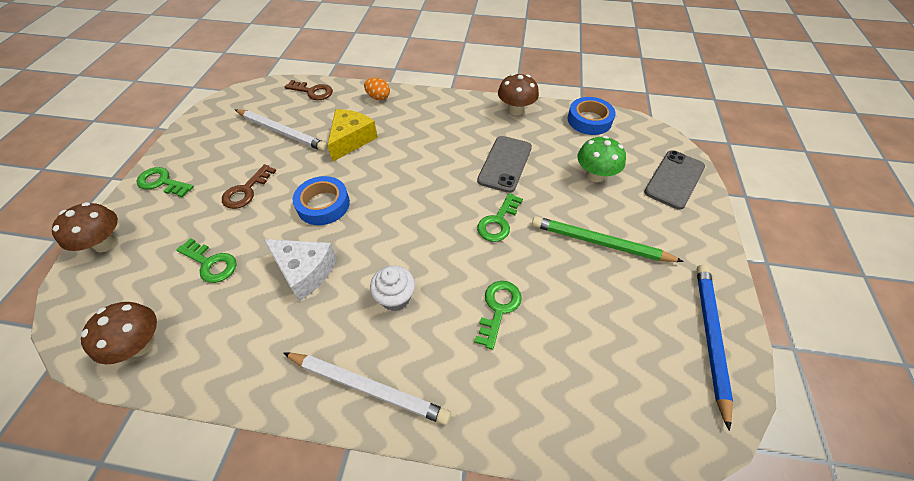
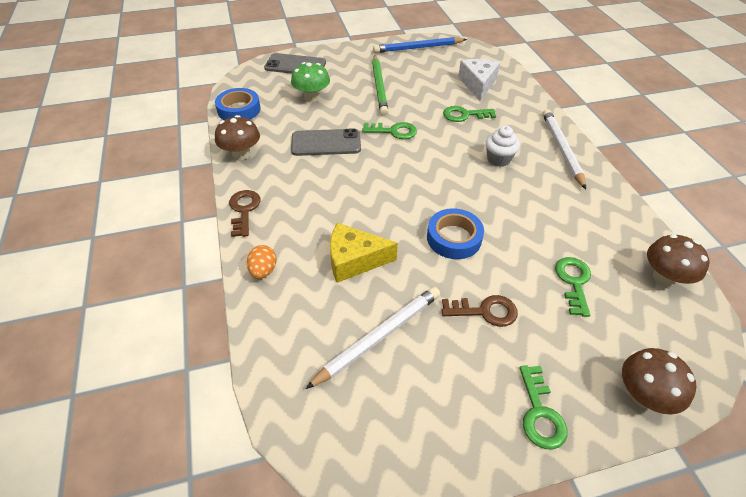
camera: 115 degrees left, 5 degrees down
(282, 132) = (379, 336): white pencil -> white pencil turned 45 degrees clockwise
(305, 271) = (523, 215): white cheese -> white cheese (478, 84)
(313, 92) = (279, 352): brown key -> brown key (244, 210)

